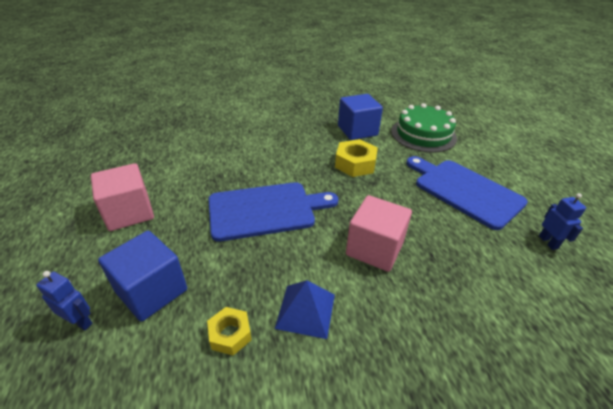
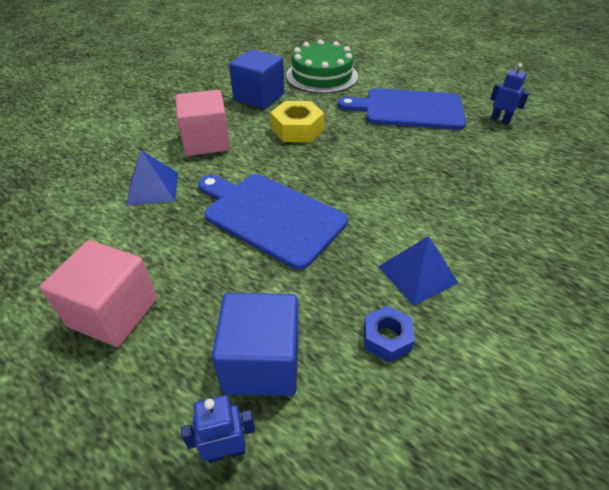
camera: 40 degrees left, 5 degrees up
(227, 157) = (153, 188): none -> blue pyramid
(230, 334) = (386, 338): yellow nut -> blue nut
(265, 210) = (270, 216): blue cutting board -> blue cutting board turned 90 degrees counterclockwise
(374, 248) = (403, 192): pink cube -> pink cube (206, 142)

